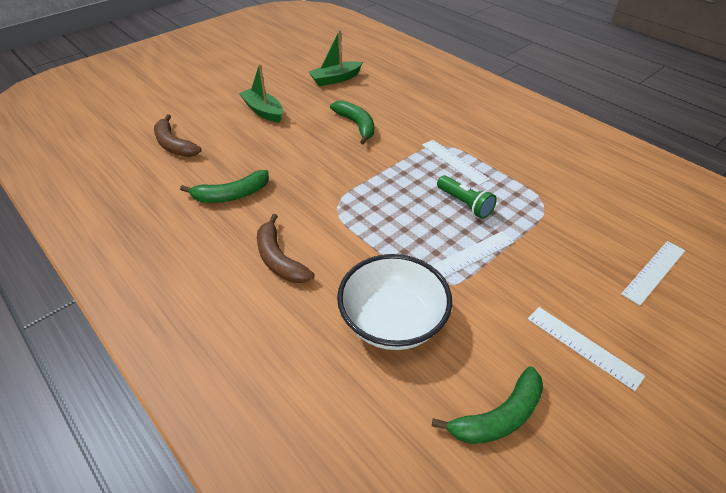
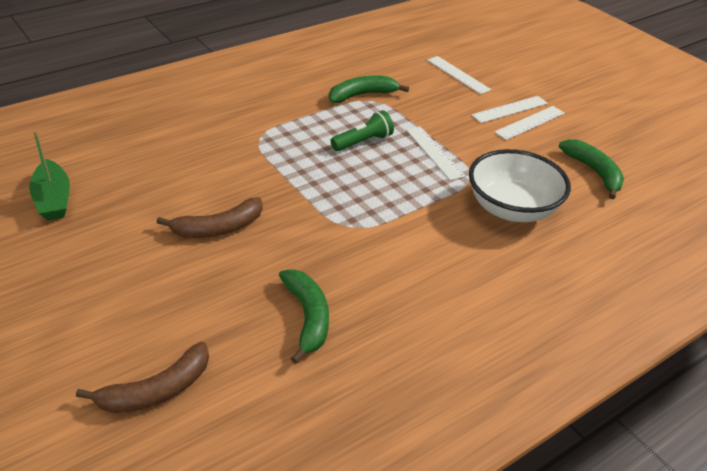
camera: 85 degrees left, 5 degrees down
(263, 111) = (106, 281): green boat -> none
(279, 259) = (430, 277): brown banana -> brown banana (218, 228)
(356, 125) = (189, 193): green banana -> green banana (362, 95)
(454, 161) = (292, 135): white ruler -> white ruler (510, 109)

